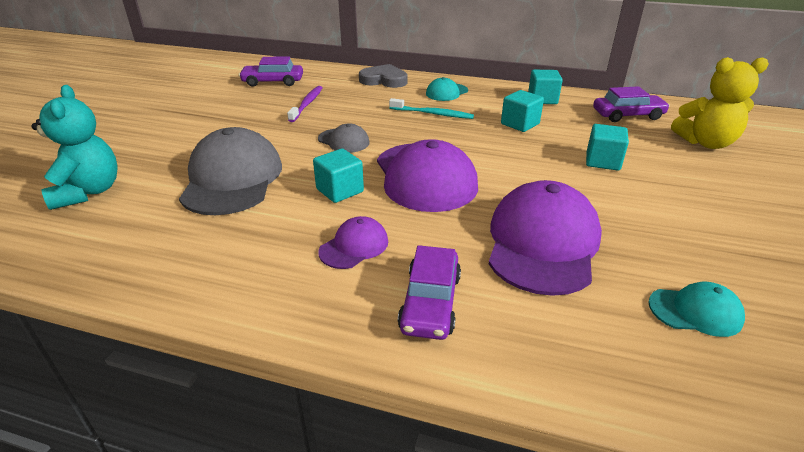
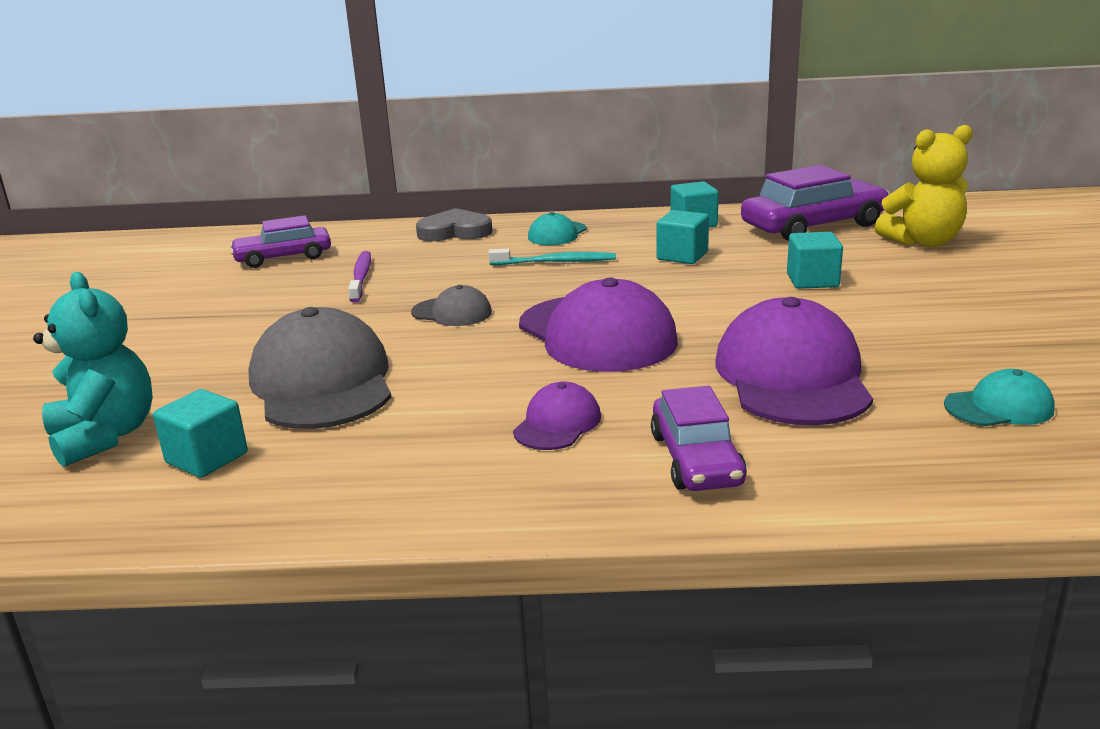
camera: 15 degrees left, 10 degrees down
(340, 190) = (491, 369): turquoise cube -> turquoise cube (207, 458)
(628, 115) = (813, 226): purple car -> purple car, size x1.54

